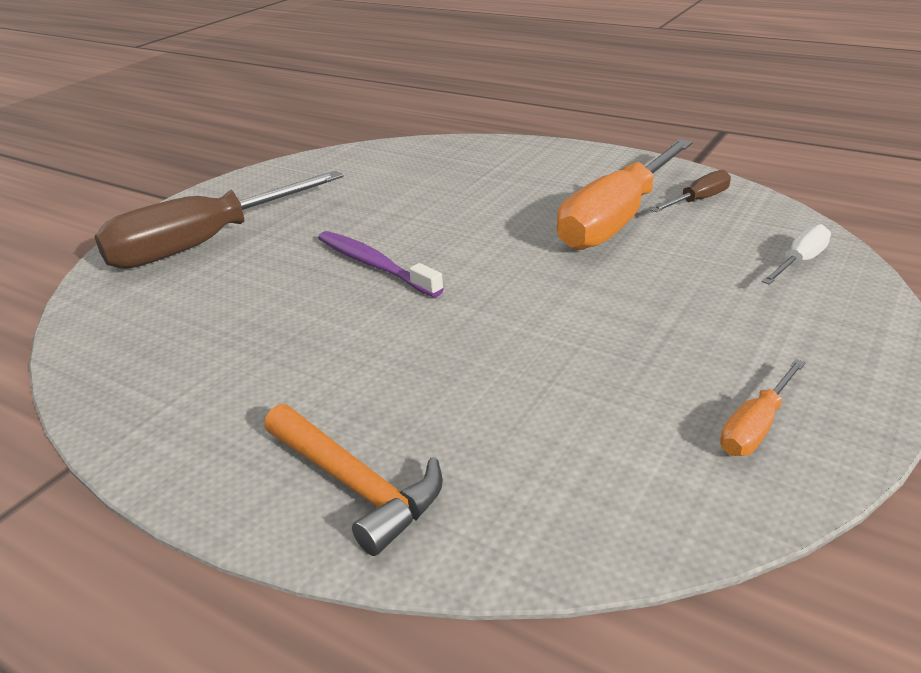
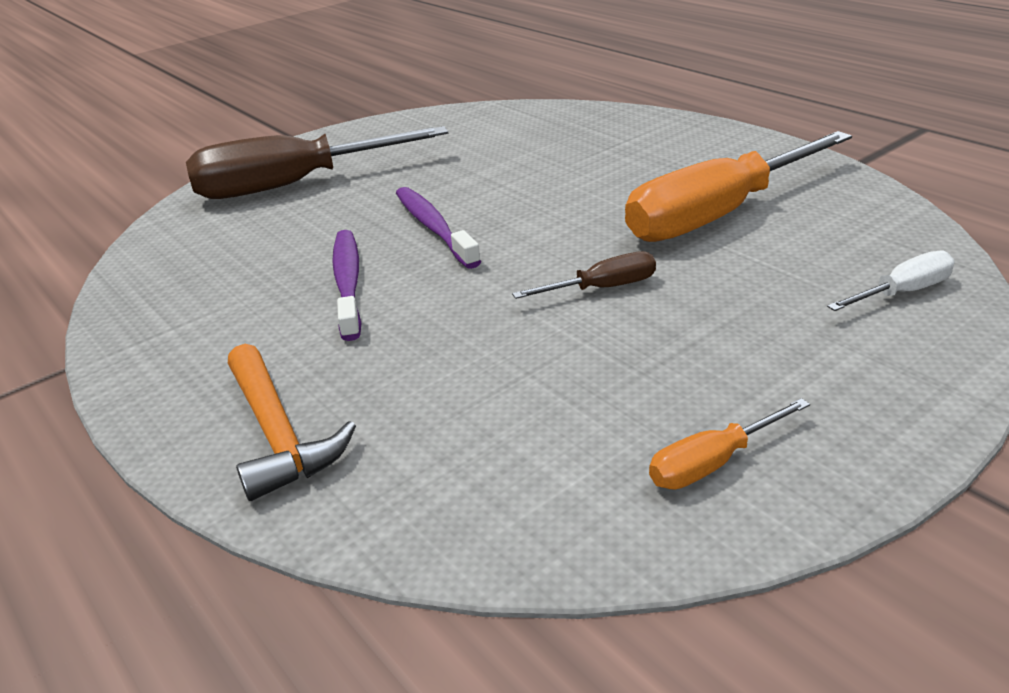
camera: 20 degrees right, 0 degrees up
(325, 329) = (348, 283): none -> purple toothbrush
(698, 200) = (830, 205): brown screwdriver -> brown screwdriver (602, 288)

